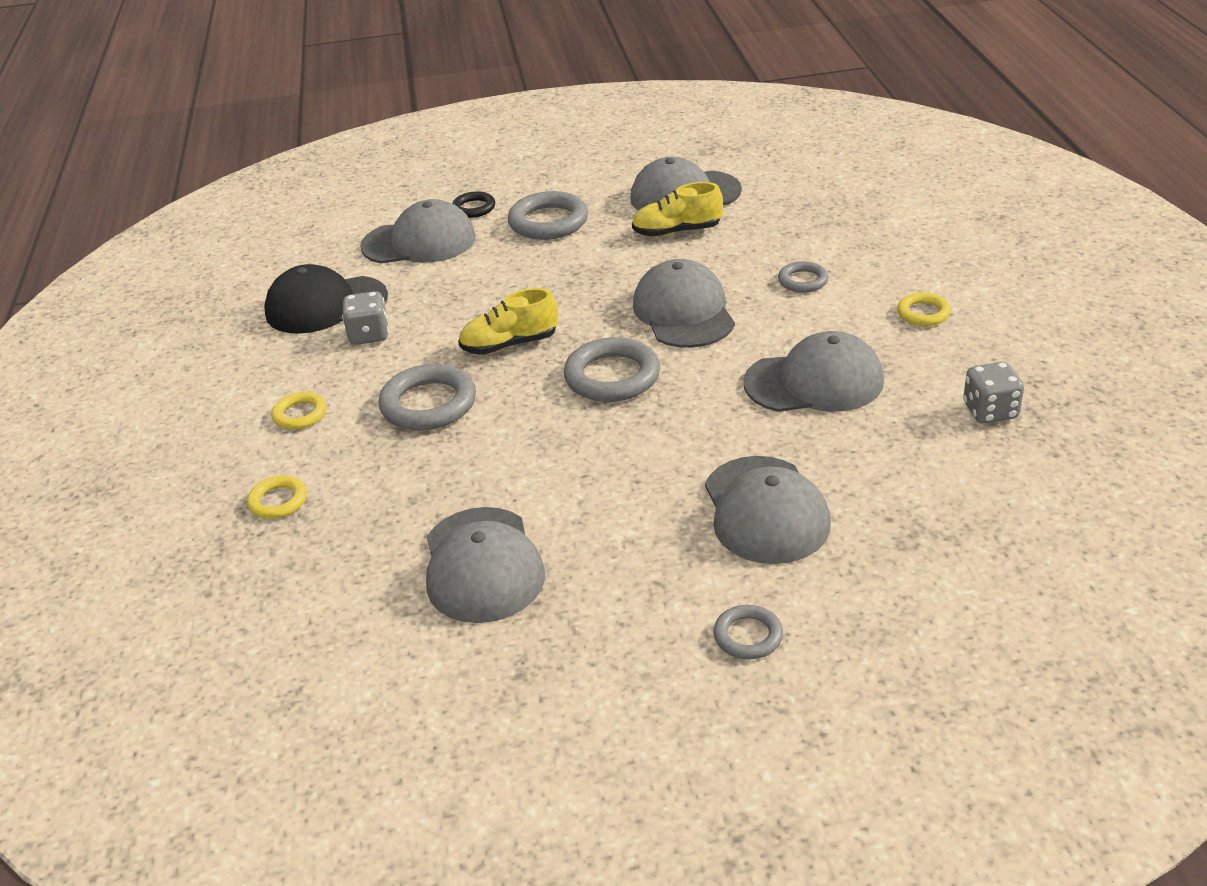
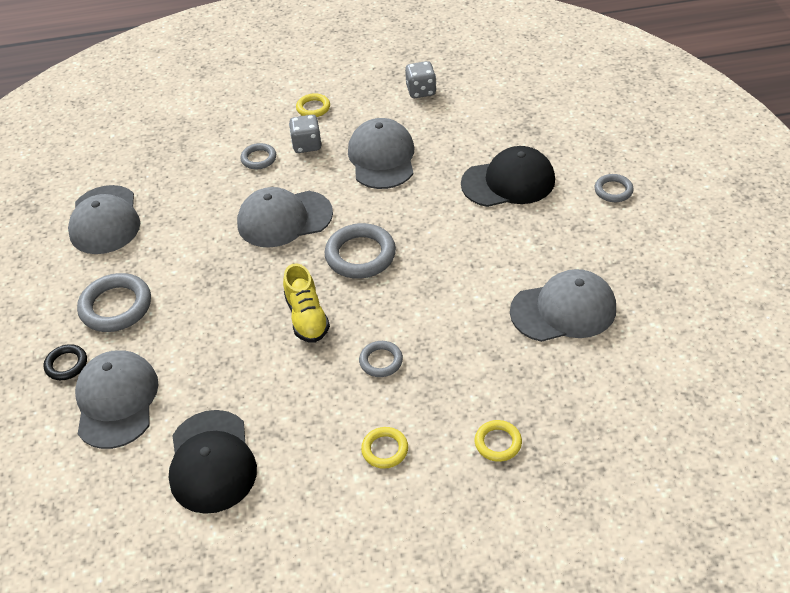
camera: 90 degrees left, 10 degrees up
(369, 335) = (272, 417): grey dice -> grey dice (307, 145)
(429, 404) = (381, 361): grey ring -> grey ring, size x0.56
(677, 231) = (164, 224): yellow shoe -> none
(765, 510) = (508, 182): grey cap -> black cap

